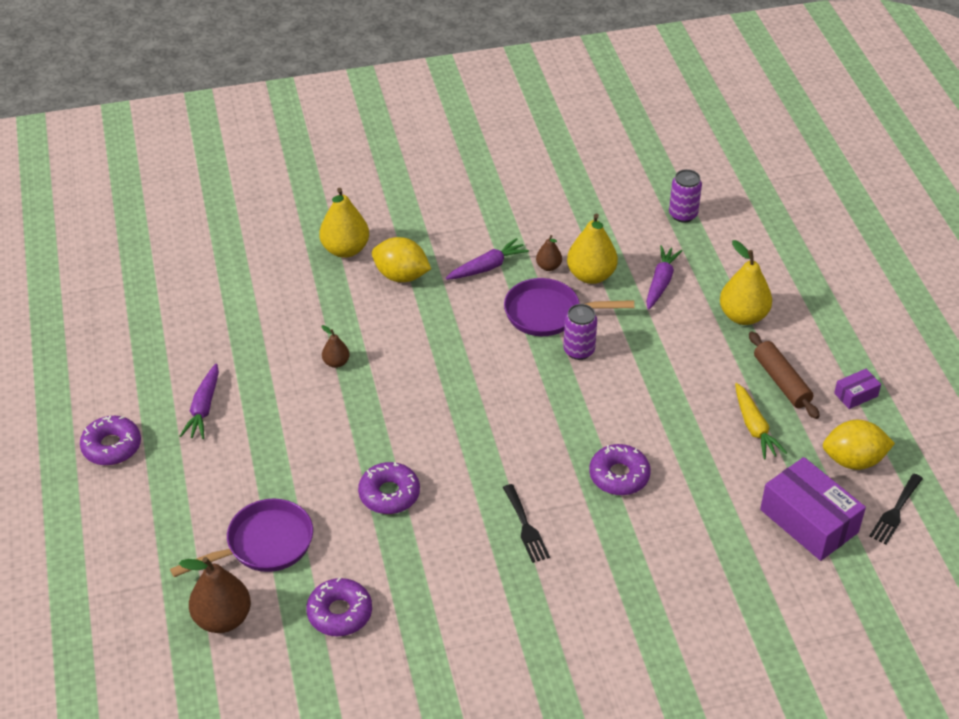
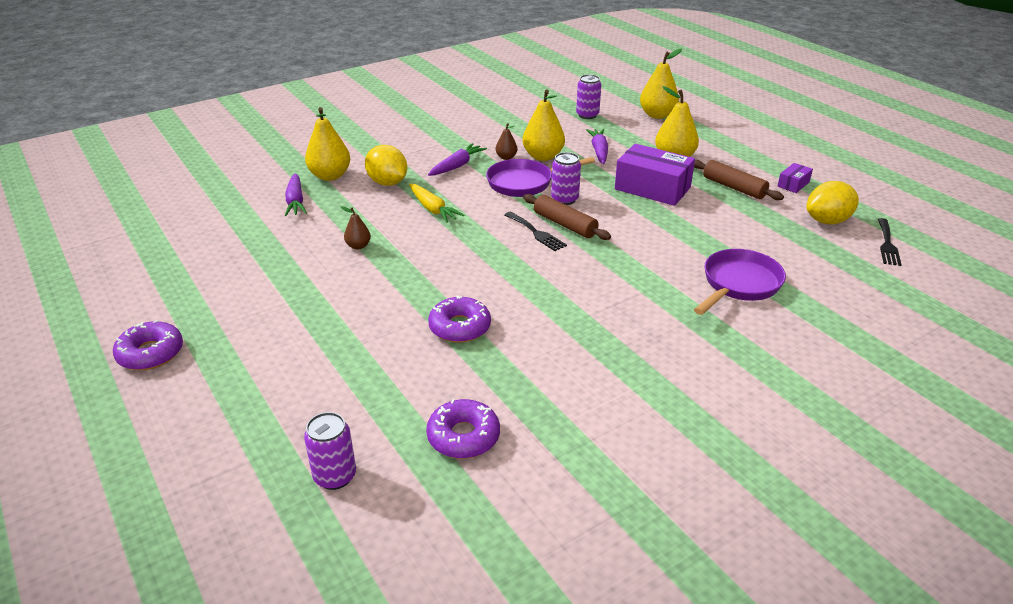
camera: 20 degrees left, 10 degrees down
(203, 408) = (241, 303): purple carrot -> purple carrot (295, 201)
(222, 618) = (335, 476): brown pear -> purple can
(263, 544) = (352, 397): purple pan -> purple pan (739, 284)
(401, 276) = (387, 183): yellow lemon -> yellow lemon turned 45 degrees clockwise
(526, 527) = (602, 322): black fork -> black fork (536, 233)
(558, 388) = (564, 225): none -> brown rolling pin
(619, 476) = (656, 269): purple donut -> none
(754, 427) = (737, 217): yellow carrot -> yellow carrot (433, 209)
(770, 235) = (657, 115): none -> yellow pear
(809, 521) = (830, 264): purple box -> purple box (652, 188)

